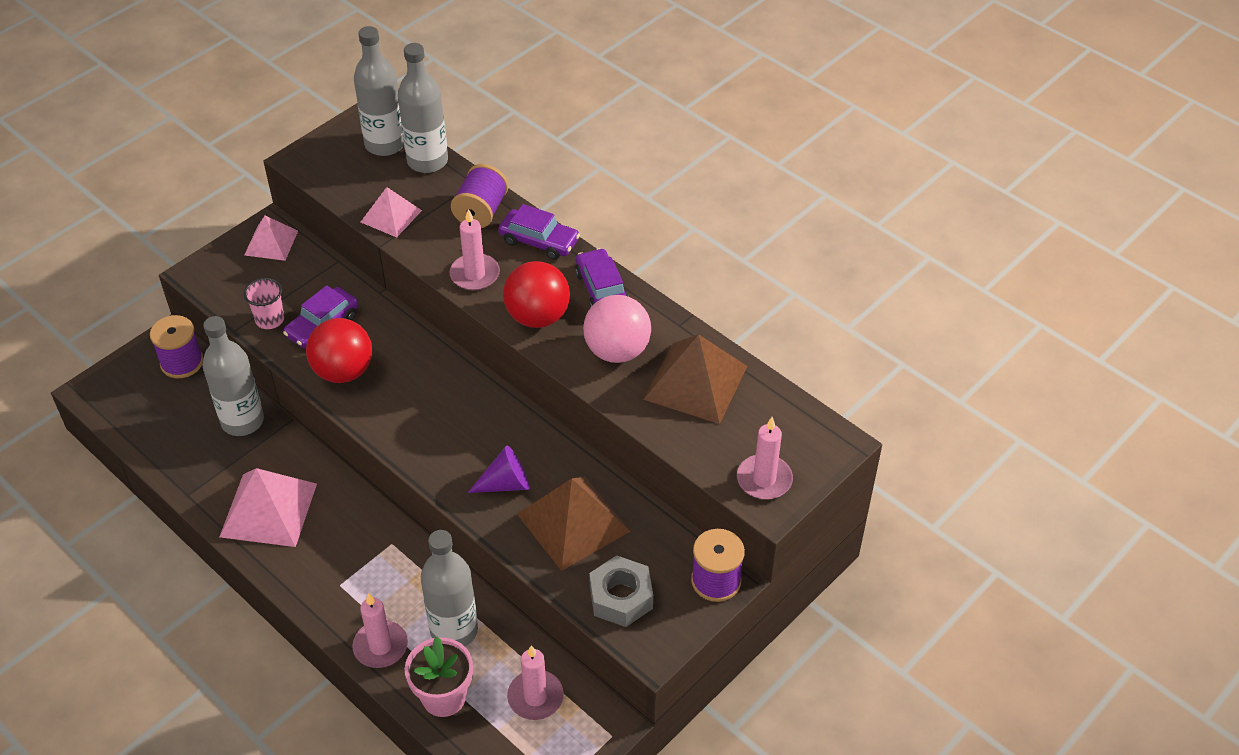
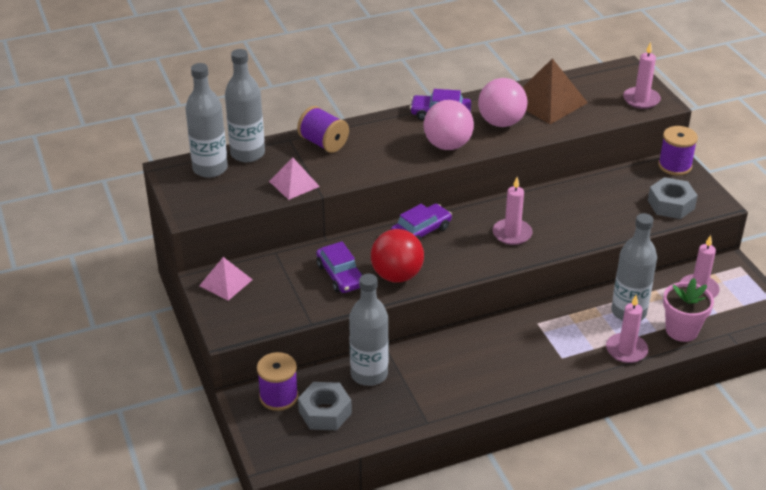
camera: 65 degrees left, 10 degrees down
(172, 406) = (325, 412): none -> grey nut
(268, 510) = (469, 379): pink pyramid -> none
(270, 319) = (313, 301): pink cup -> none
(475, 274) = (386, 161): pink candle -> pink candle (512, 234)
(506, 483) = (551, 226): purple cone -> none
(537, 317) = (447, 145): red ball -> pink ball
(539, 241) = (374, 127): purple car -> purple car (421, 231)
(573, 522) = (600, 207): brown pyramid -> none

